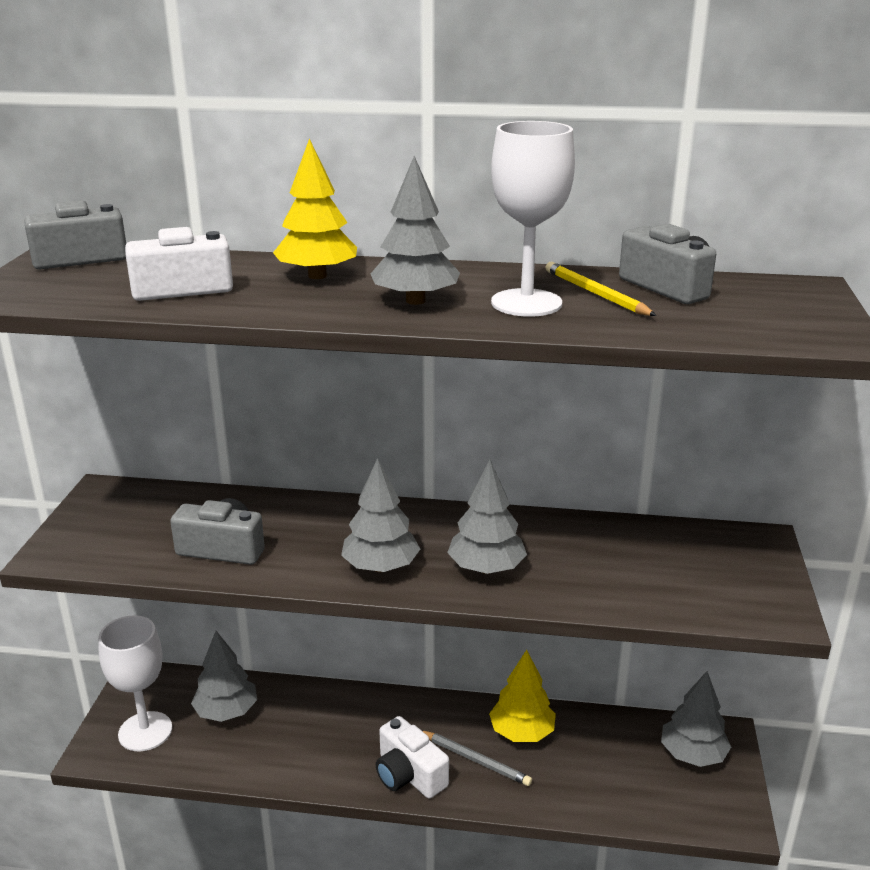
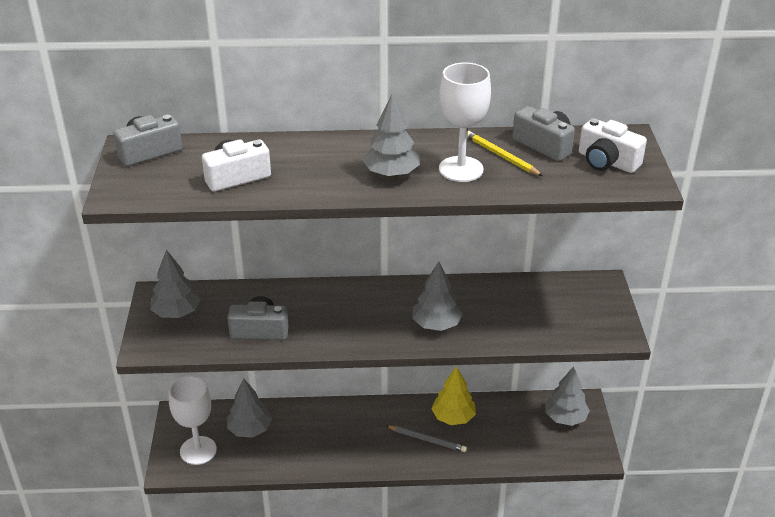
camera: 10 degrees left, 10 degrees up
(317, 276) = (319, 155): yellow tree -> none
(381, 567) = (368, 331): grey tree -> grey tree (177, 312)
(409, 774) = (386, 455): white camera -> white camera (607, 162)

